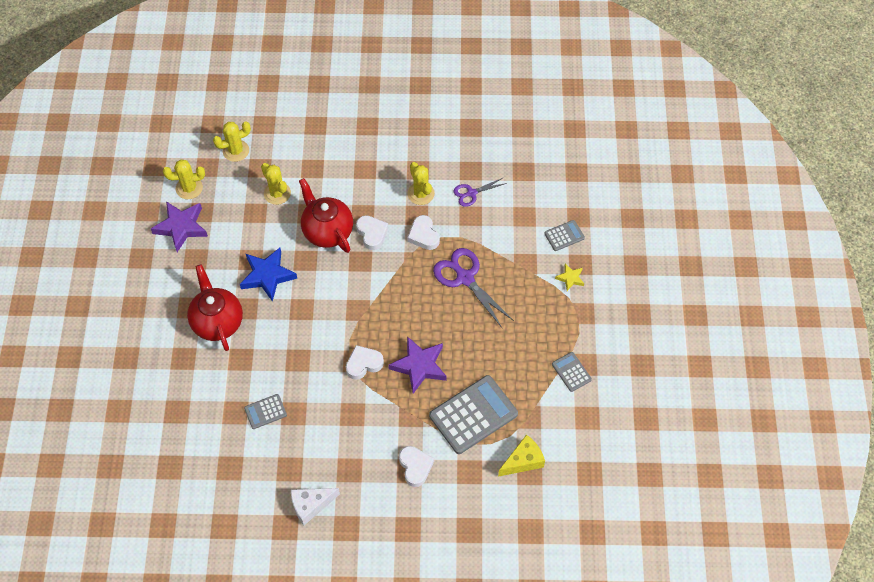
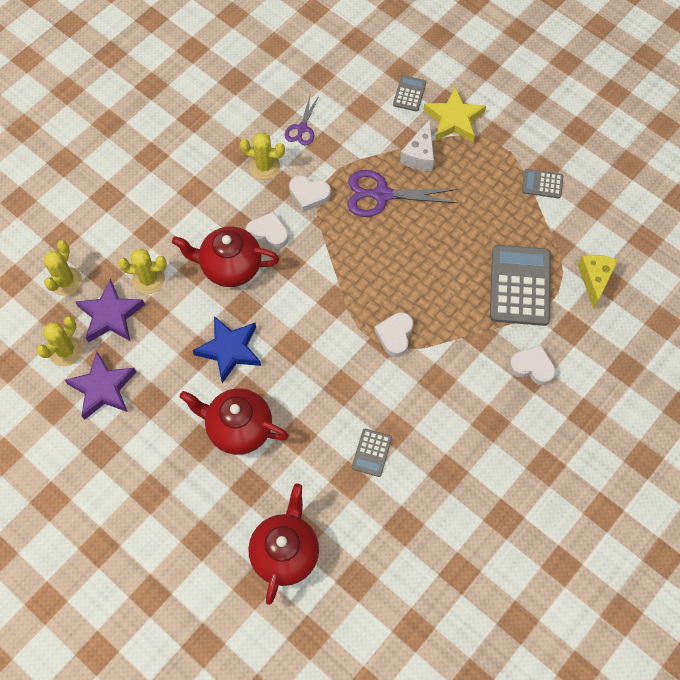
camera: 50 degrees left, 5 degrees up
(155, 411) = (285, 552): none -> red teapot
(311, 505) = (500, 481): white cheese -> white cheese (419, 155)
(419, 366) = (436, 293): purple star -> purple star (110, 315)
(570, 278) = (454, 119): yellow star -> yellow star, size x1.92

